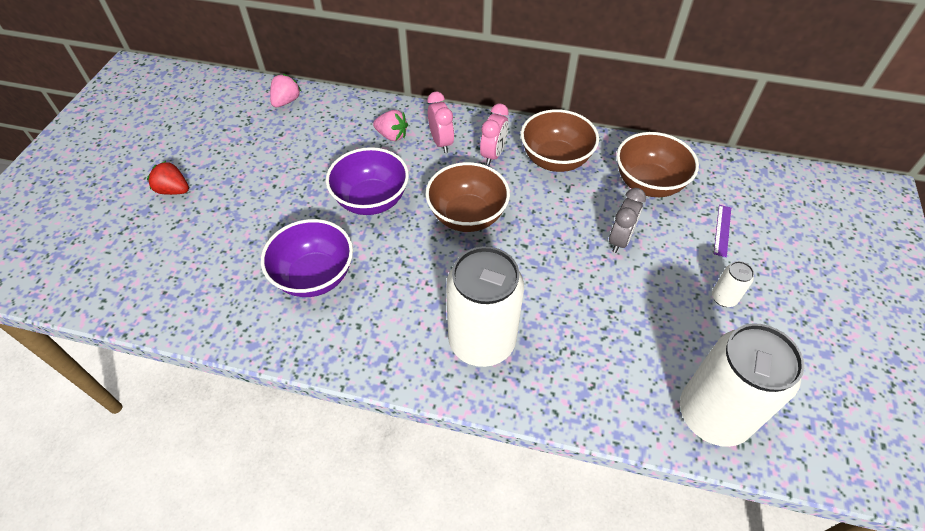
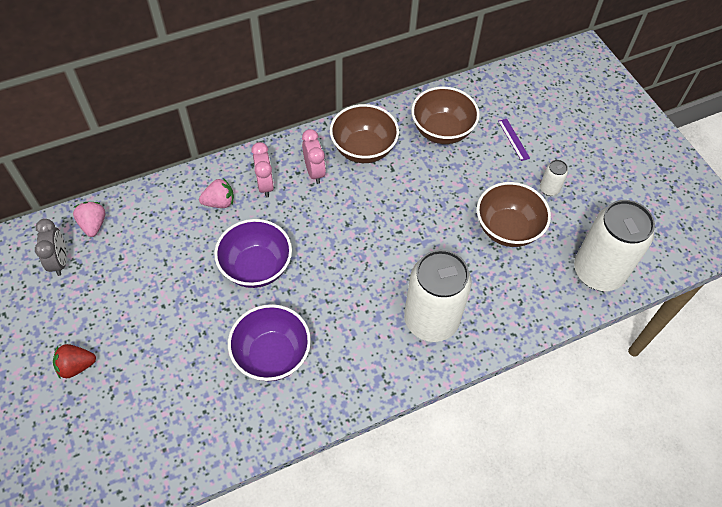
camera: 40 degrees left, 5 degrees up
(441, 142) = (265, 185): pink clock -> pink clock turned 45 degrees clockwise
(467, 216) = (340, 234): brown bowl -> brown bowl (507, 229)
(620, 240) = (457, 187): grey clock -> grey clock (60, 261)

